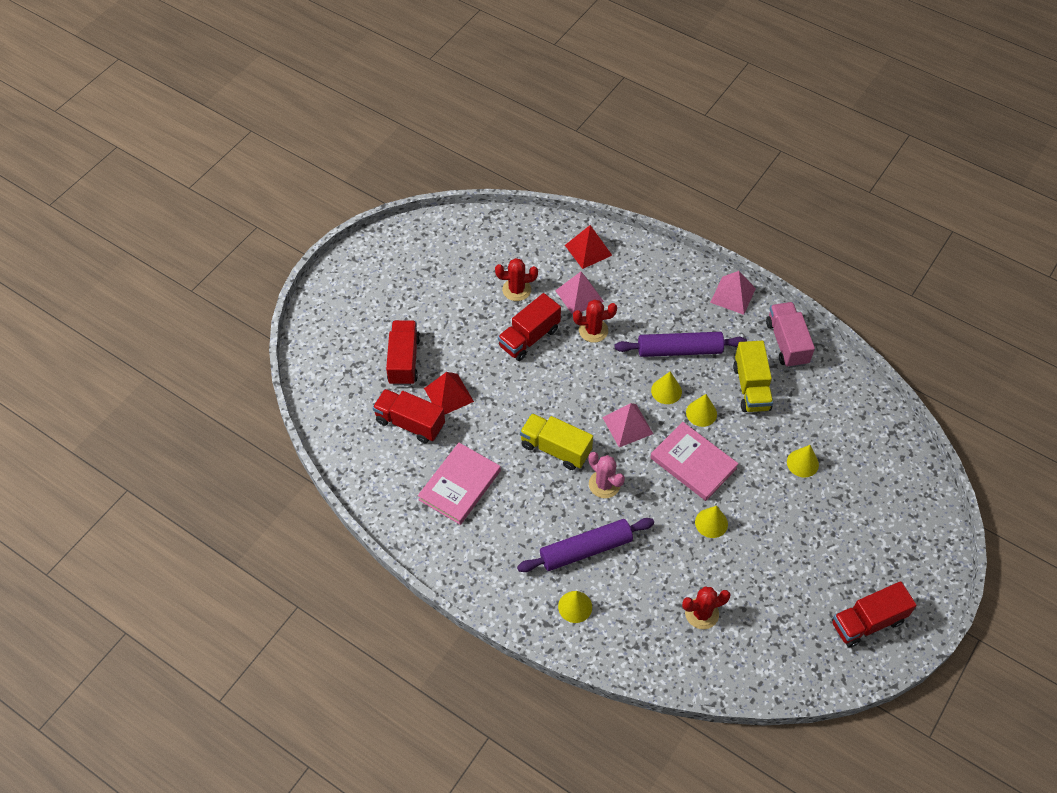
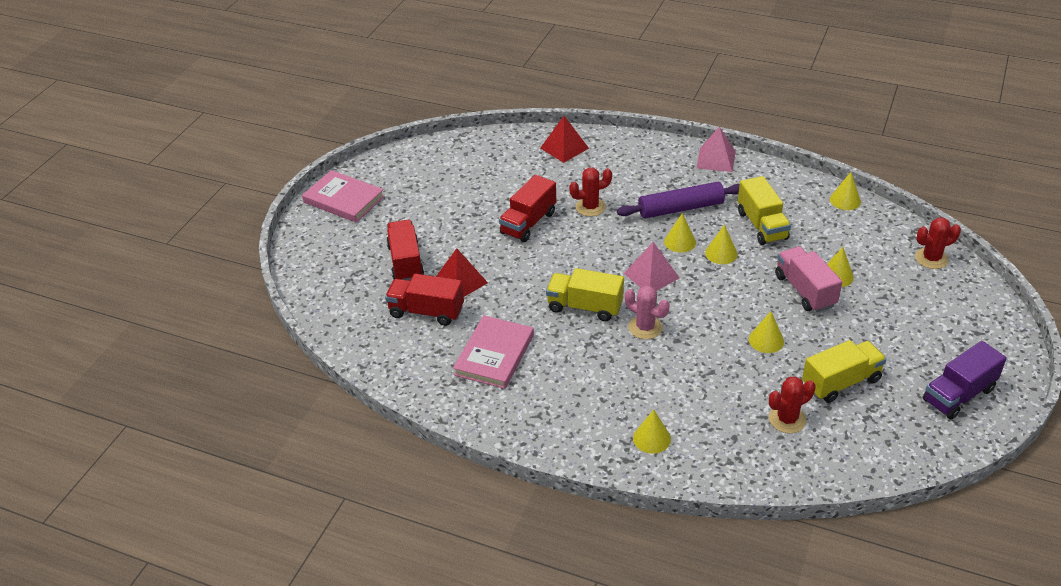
camera: 10 degrees left, 15 degrees down
(516, 290) = (504, 188): red cactus -> red cactus (931, 258)
(579, 296) = (567, 183): pink pyramid -> none
(585, 549) = (645, 386): purple rolling pin -> none
(693, 463) = (729, 294): pink book -> pink book (344, 199)
(764, 584) = (841, 382): none -> yellow truck
(786, 343) = (782, 186): pink truck -> pink truck (805, 291)
(843, 373) = (845, 200): none -> yellow cone
(867, 622) = (958, 395): red truck -> purple truck

